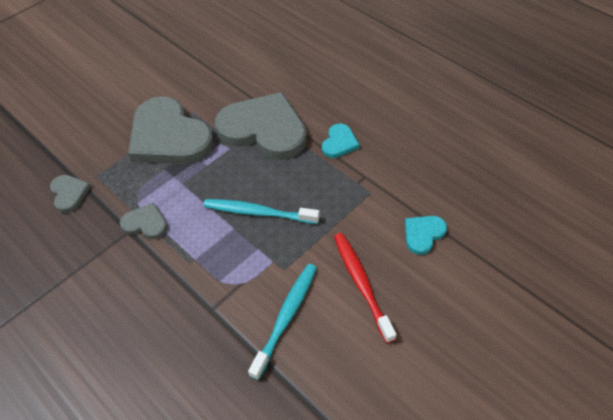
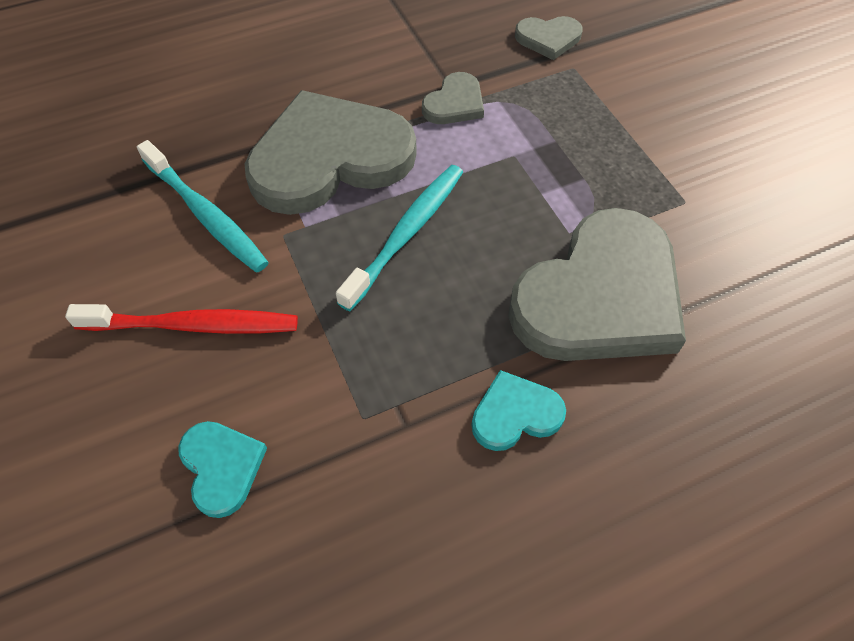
camera: 110 degrees right, 5 degrees up
(169, 137) = (628, 159): grey heart -> grey heart (329, 158)
(339, 143) = (515, 414): turquoise heart -> turquoise heart turned 120 degrees clockwise

